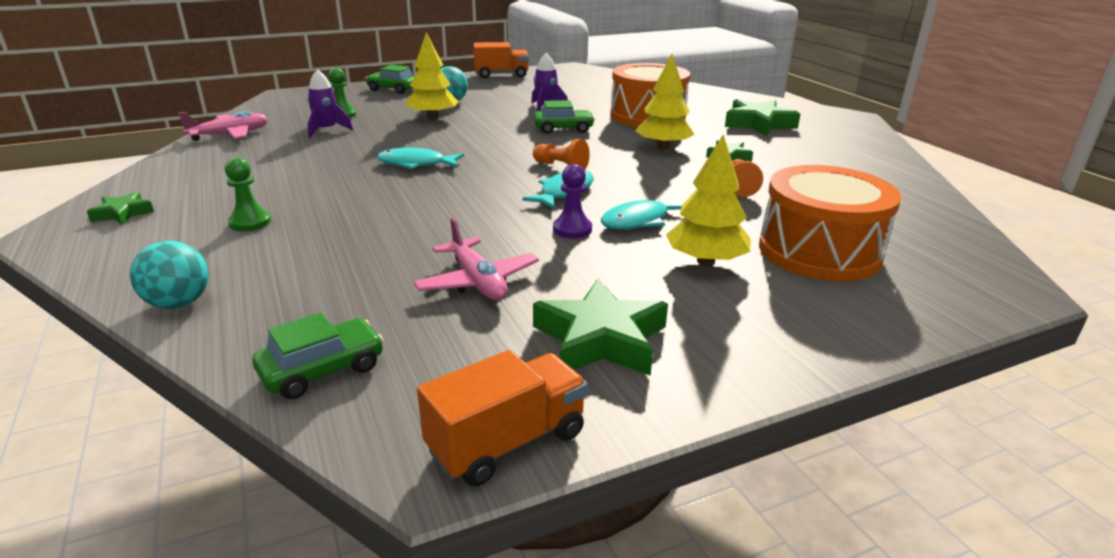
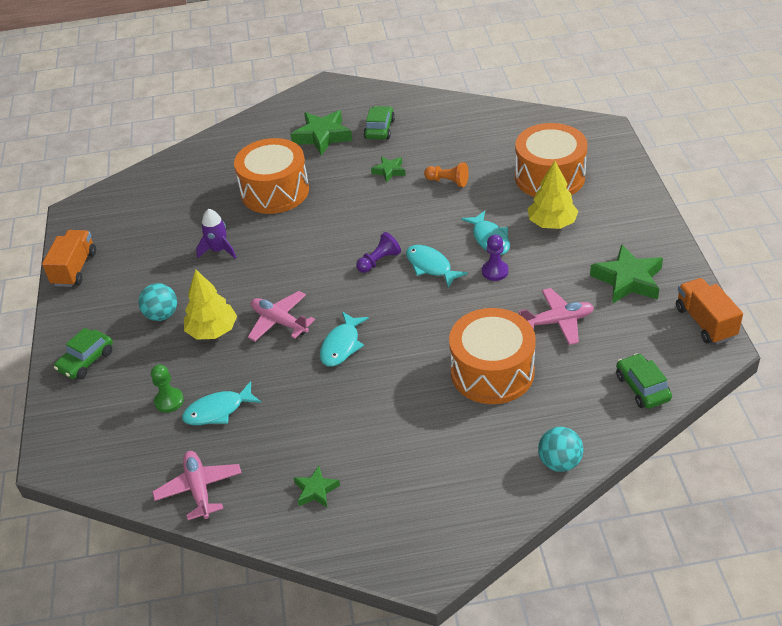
camera: 70 degrees left, 15 degrees up
(123, 213) = (396, 531): green star -> green star (316, 490)
(250, 222) = (438, 443): green pawn -> none
(327, 130) = (218, 410): purple rocket -> turquoise fish
(370, 243) = (492, 372): none -> orange drum
(449, 137) = (279, 322): none -> pink plane
(561, 167) = (379, 261): orange pawn -> purple pawn
(563, 129) = (286, 247): green car -> green car (379, 129)
(663, 147) = (356, 199): yellow tree -> none

